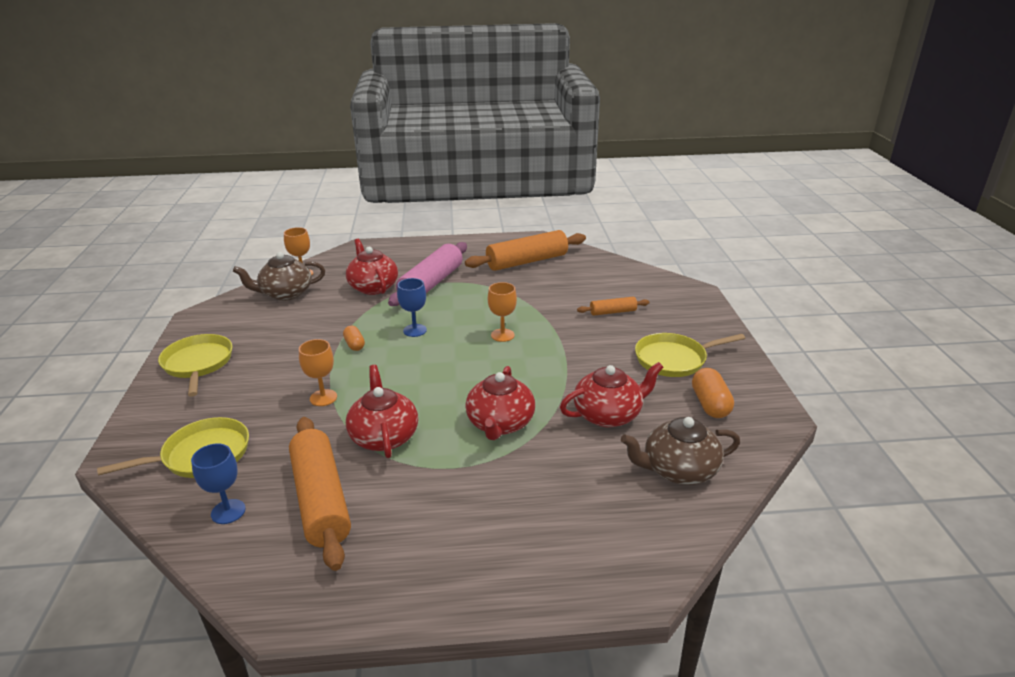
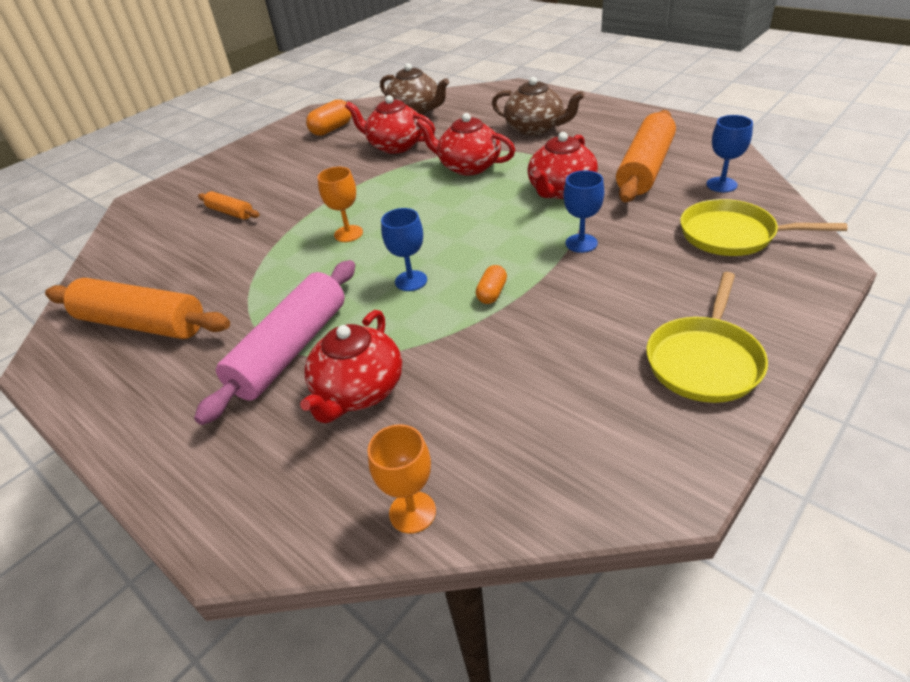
camera: 130 degrees left, 10 degrees up
(285, 294) = (488, 461): brown teapot -> brown teapot (535, 128)
(323, 398) = (581, 243): orange goblet -> blue goblet
(431, 284) = (290, 349): pink rolling pin -> pink rolling pin turned 45 degrees counterclockwise
(500, 424) = (468, 166): red teapot -> red teapot turned 120 degrees counterclockwise
(673, 359) = (286, 159): yellow pan -> none

